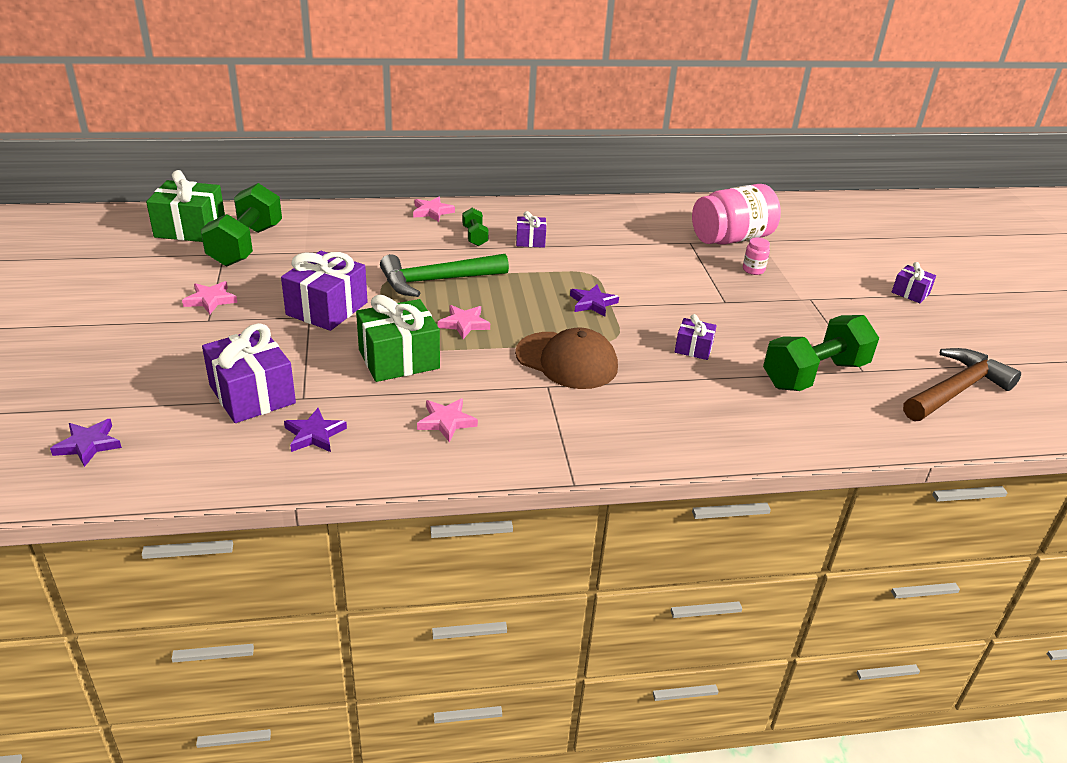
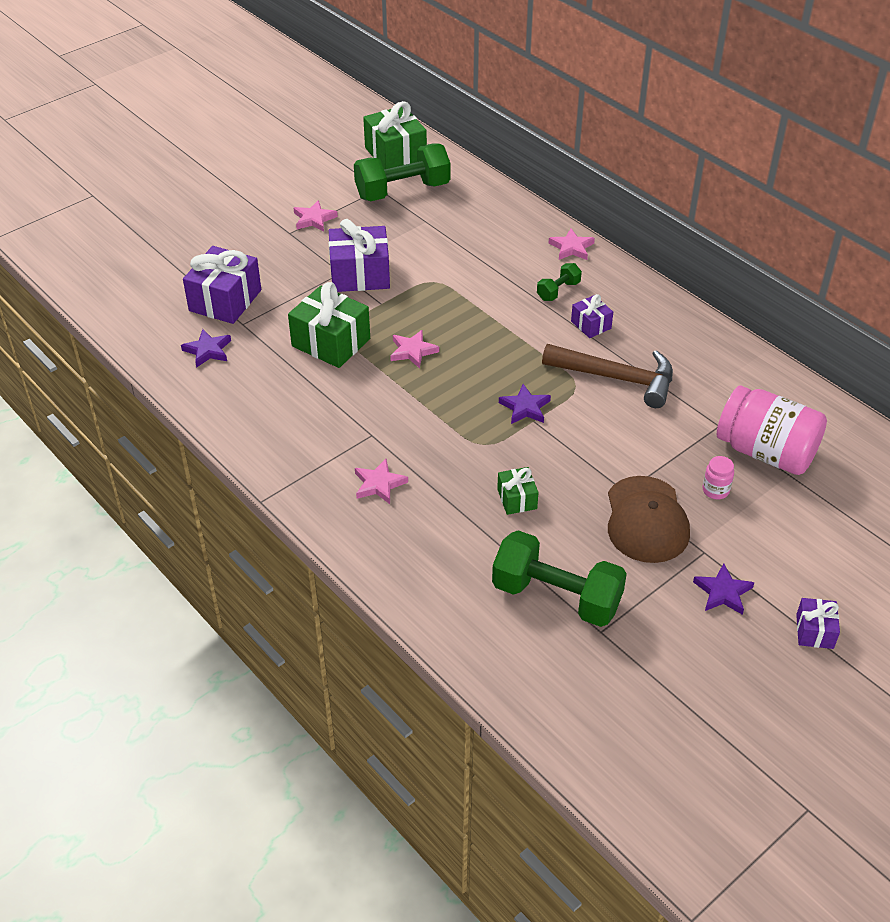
camera: 60 degrees right, 10 degrees up
(88, 445) = (119, 268): purple star -> purple star (723, 592)
(437, 281) = (461, 306): green hammer -> none
(446, 422) = (276, 403): pink star -> pink star (379, 484)
(567, 360) = (418, 430): brown cap -> brown cap (646, 520)
(693, 348) = (517, 499): purple gift -> green gift
(956, 390) = (637, 716): brown hammer -> brown hammer (617, 378)

